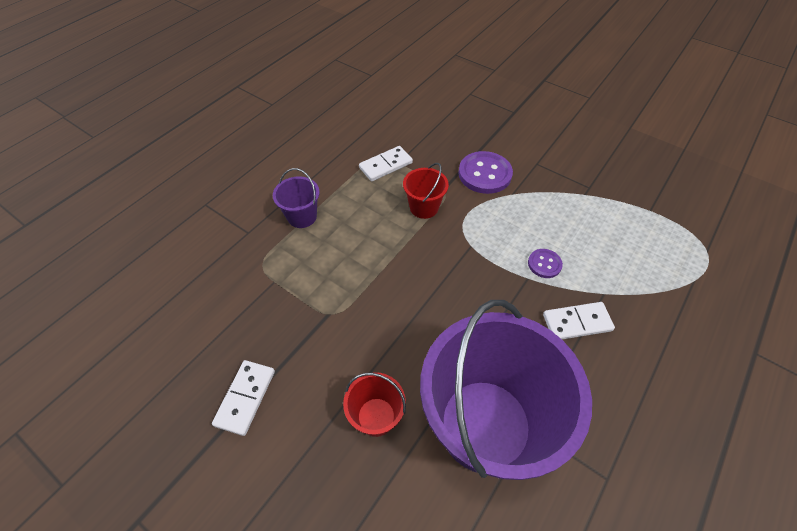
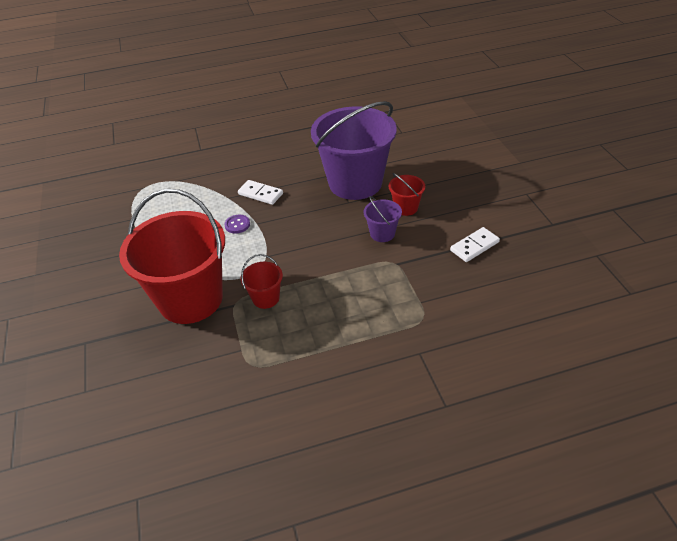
camera: 140 degrees left, 10 degrees down
(302, 216) = (365, 343): purple bucket -> purple bucket (382, 233)
(385, 165) = (254, 353): white domino -> none
(484, 174) = (190, 299): purple button -> red bucket

